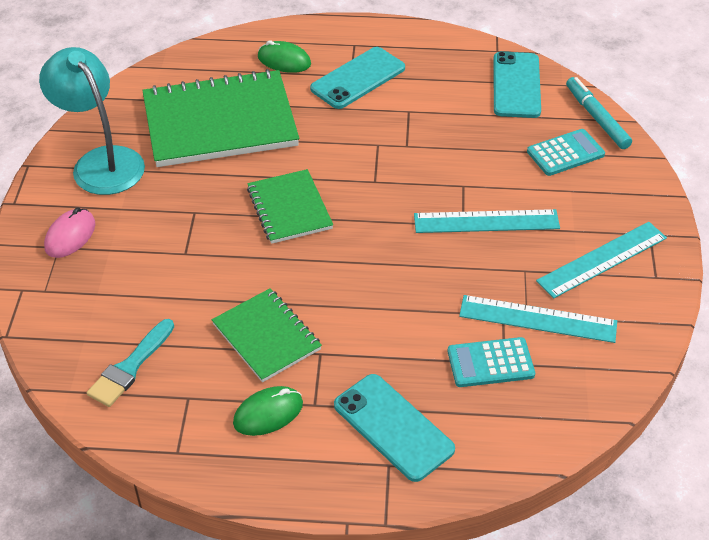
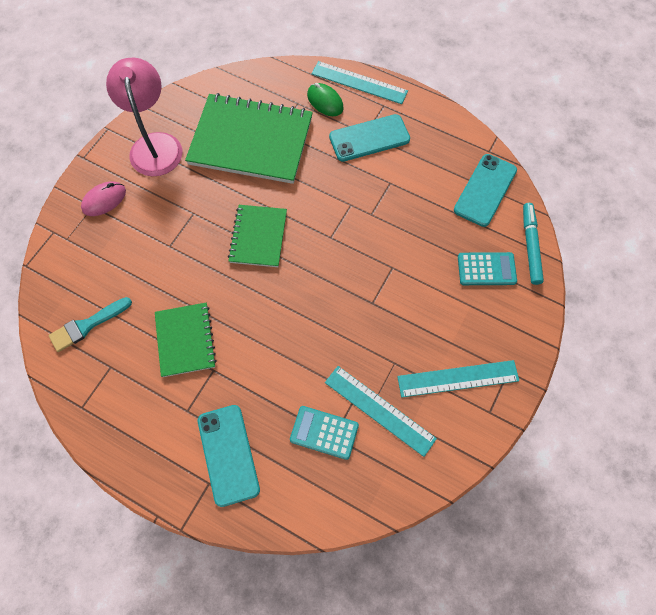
camera: 25 degrees right, 20 degrees up
(101, 162) = (155, 144): turquoise lamp -> pink lamp
(268, 413) = (153, 404): green mouse -> none
(486, 221) = (391, 307): turquoise ruler -> turquoise ruler (359, 82)

